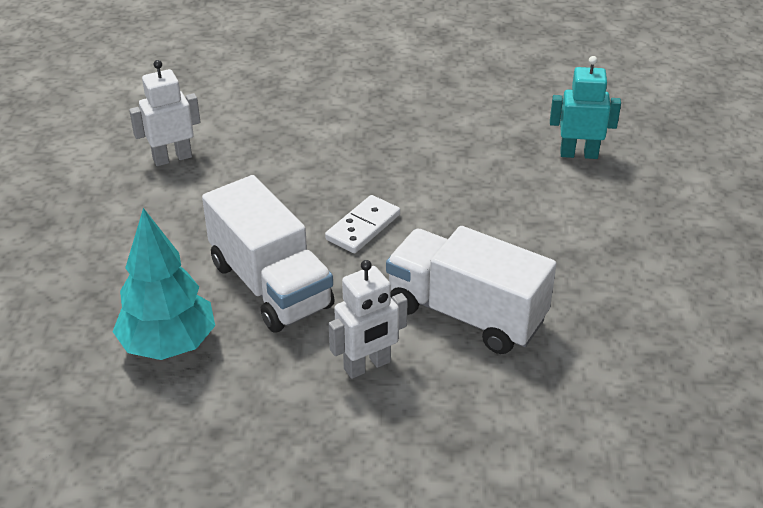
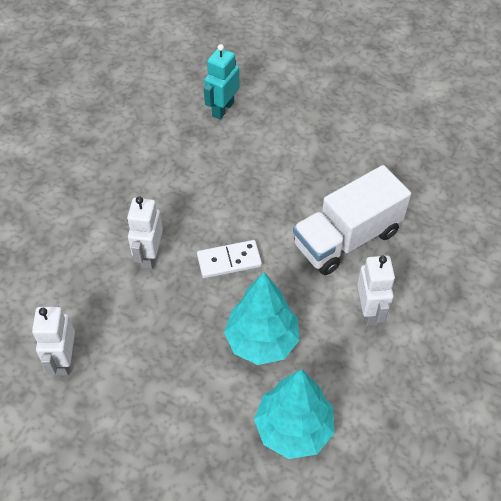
camera: 65 degrees left, 15 degrees up
(270, 285) = (262, 341): white truck -> turquoise tree
(330, 169) = (149, 256): none -> white robot
(363, 227) = (229, 261): white domino -> white domino turned 75 degrees counterclockwise

